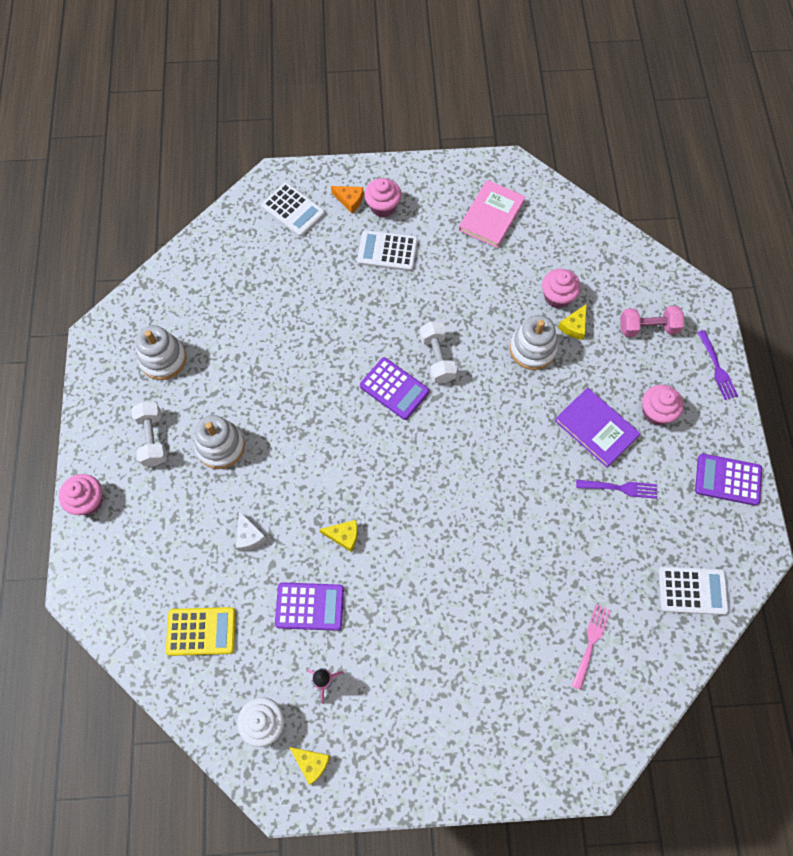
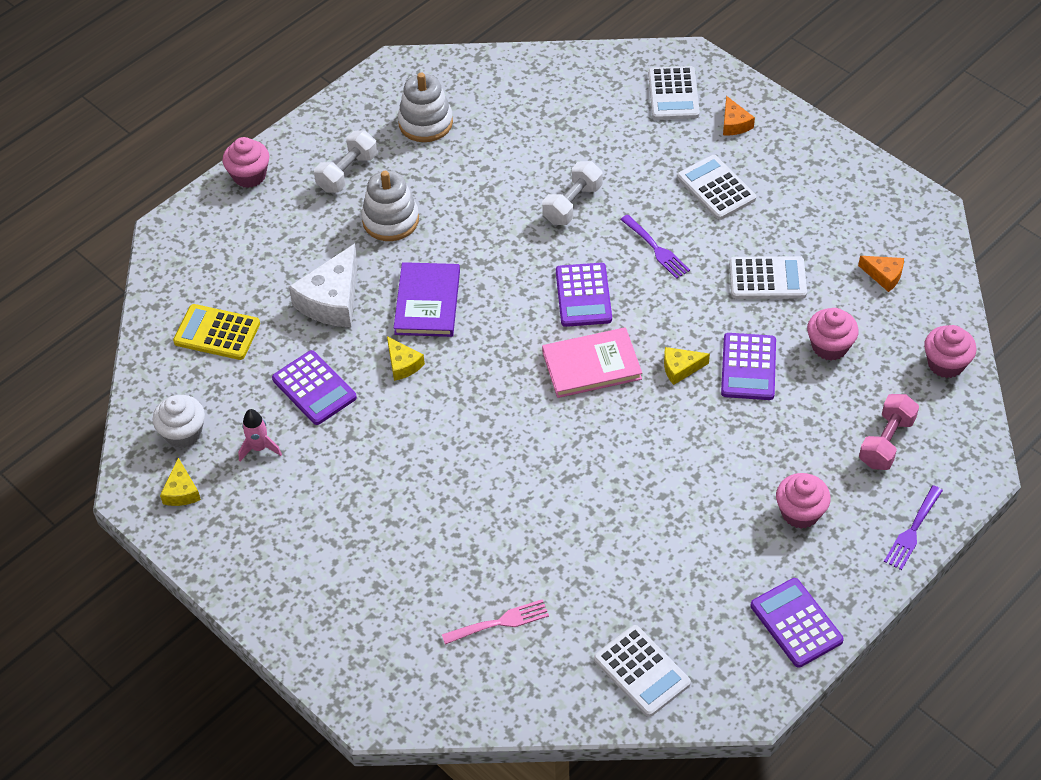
camera: 50 degrees right, 15 degrees down
(201, 631) = (217, 333): yellow calculator -> yellow calculator turned 150 degrees clockwise
(249, 535) = (332, 300): white cheese -> white cheese, size x1.91
(383, 206) = (758, 151): pink cupcake -> pink cupcake (945, 364)
(437, 358) = (651, 303): white dumbbell -> white dumbbell (572, 204)
(479, 284) = (767, 279): none -> white calculator
(491, 215) = (853, 234): pink book -> pink book (591, 365)
(532, 349) = (748, 367): white stacking toy -> purple calculator
(535, 227) = (884, 275): none -> orange cheese
(574, 326) = (813, 382): yellow cheese -> yellow cheese (680, 368)
(596, 428) = (724, 476): purple book -> purple book (427, 302)
(620, 488) = (683, 538): purple fork -> purple fork (656, 249)
(648, 328) = (886, 442): pink dumbbell -> pink dumbbell turned 75 degrees clockwise

